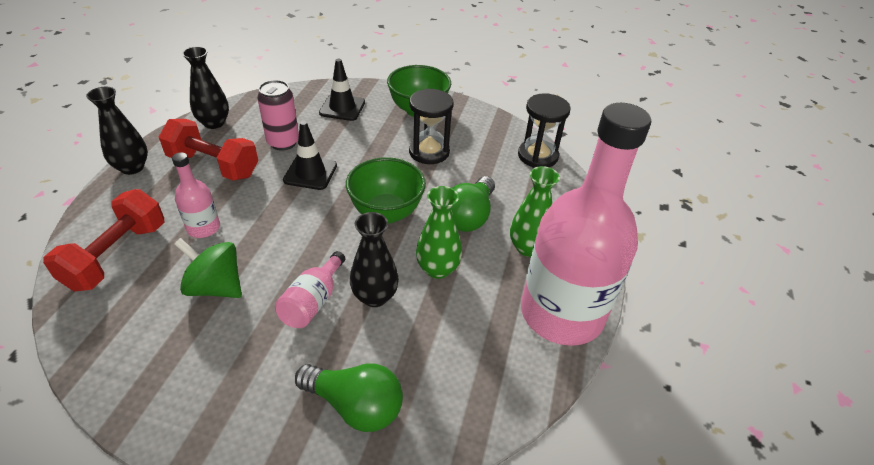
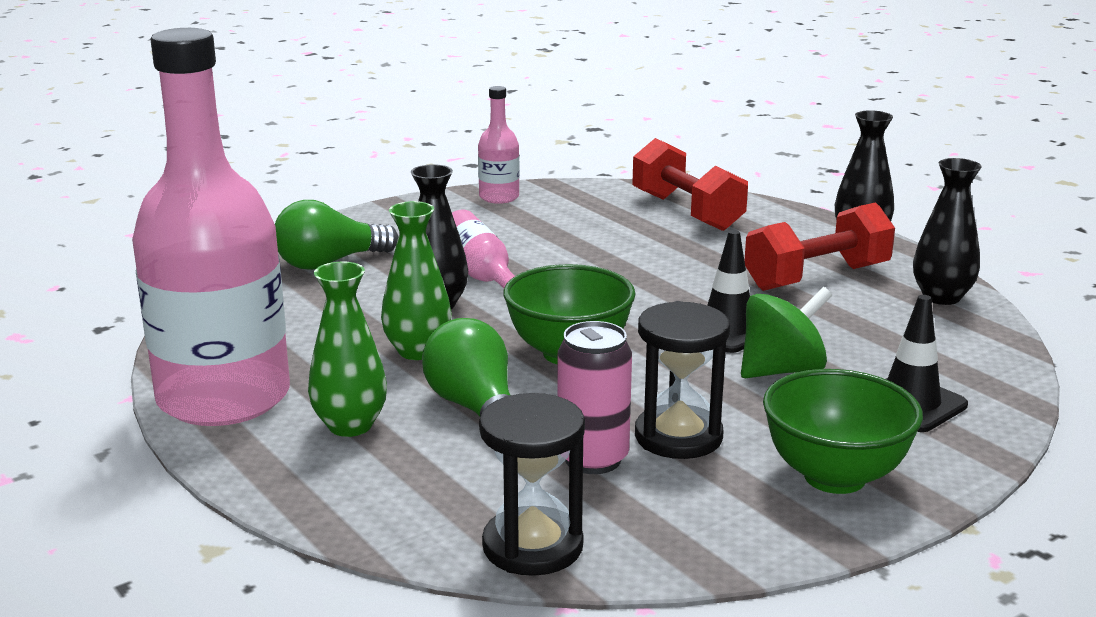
camera: 130 degrees right, 20 degrees down
(203, 228) = (683, 252): pink bottle -> pink bottle (499, 197)
(215, 287) = (574, 241): green spinning top -> green spinning top (781, 370)
(283, 142) = (834, 330): pink can -> pink can (593, 459)

